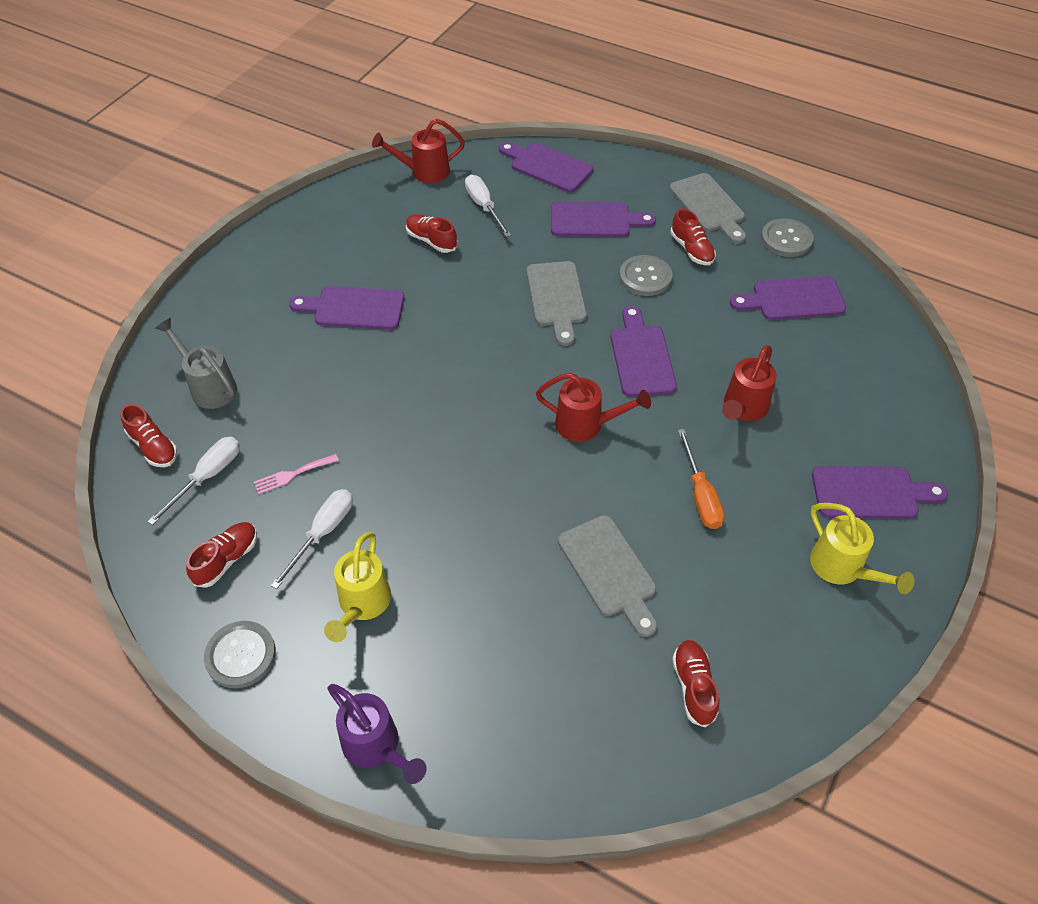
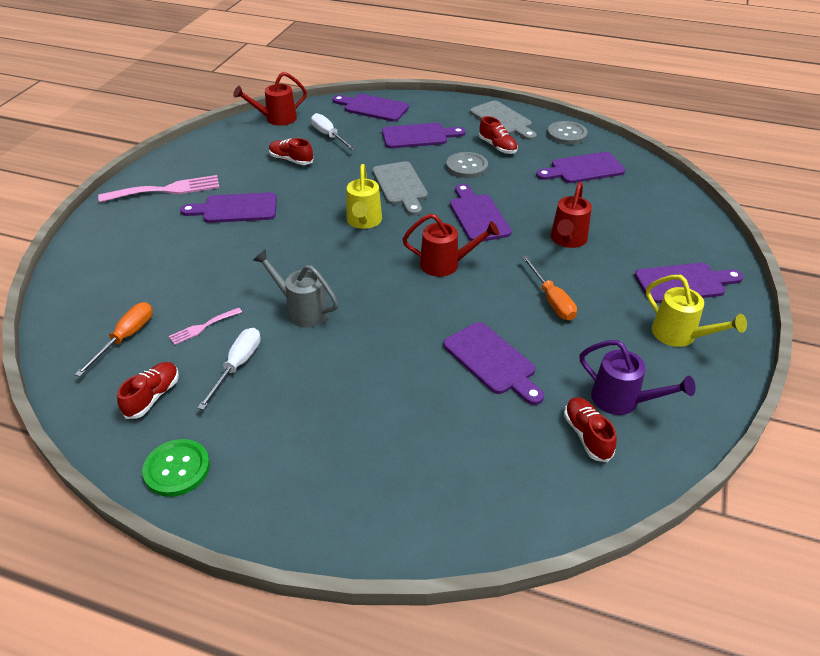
camera: 10 degrees left, 10 degrees down
(153, 447) = (73, 322): red shoe -> none
(207, 477) = (126, 338): white screwdriver -> orange screwdriver
(209, 387) = (118, 274): grey watering can -> grey watering can (302, 310)
(241, 655) = (177, 469): grey button -> green button
(278, 269) = (166, 190): none -> pink fork
(362, 604) = (283, 414): yellow watering can -> yellow watering can (364, 221)
(376, 747) = (318, 524): purple watering can -> purple watering can (622, 400)
(609, 570) = (492, 361): grey cutting board -> purple cutting board

